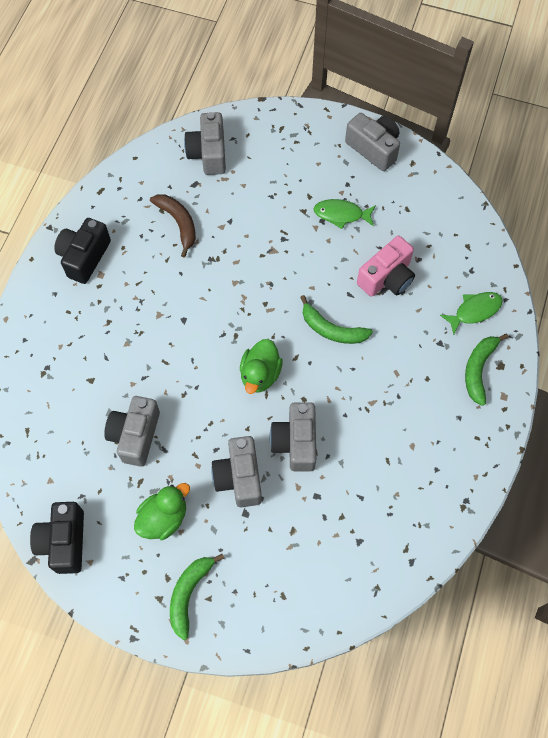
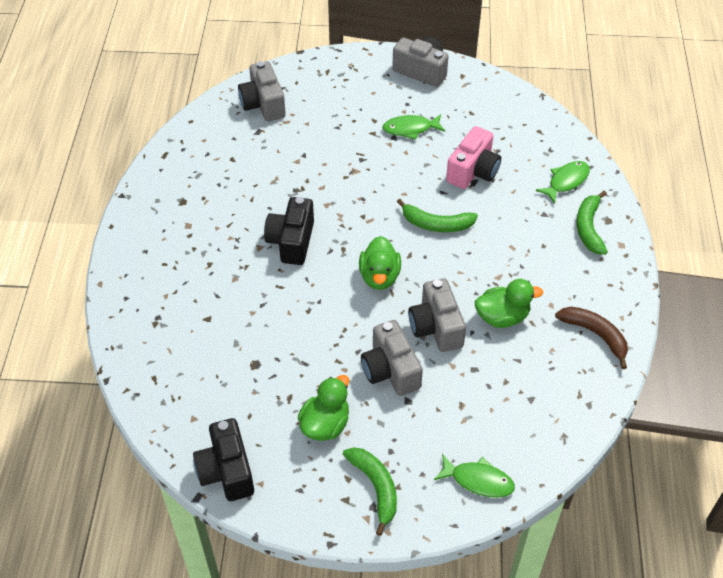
camera: 15 degrees left, 15 degrees down
(84, 257) = (166, 213): black camera -> black camera (291, 241)
(135, 435) = (270, 357): grey camera -> none
(178, 223) = (253, 166): brown banana -> brown banana (595, 335)
(189, 594) = (375, 487): green banana -> green banana turned 150 degrees clockwise
(283, 612) = (478, 480): none -> green fish
(361, 447) = (502, 317): none -> green duck

